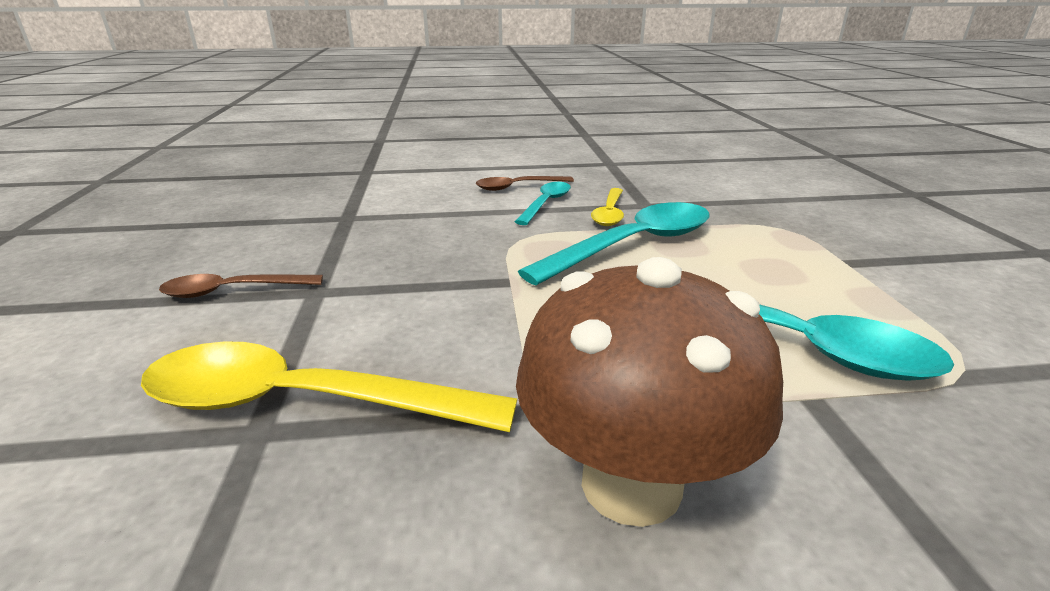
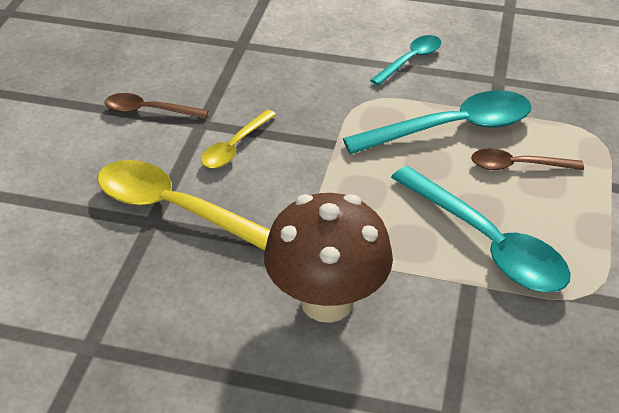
camera: 20 degrees right, 15 degrees up
(517, 187) = (398, 31): brown spoon -> brown spoon (517, 166)
(609, 213) = (458, 85): yellow spoon -> yellow spoon (235, 147)

